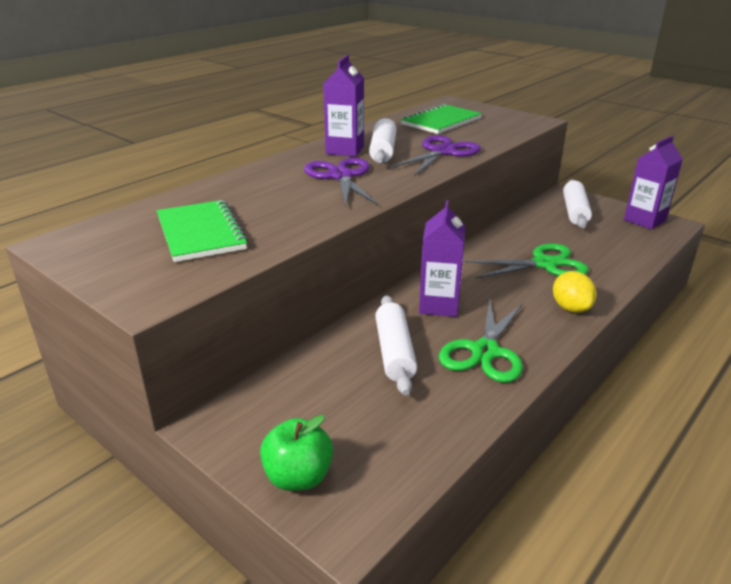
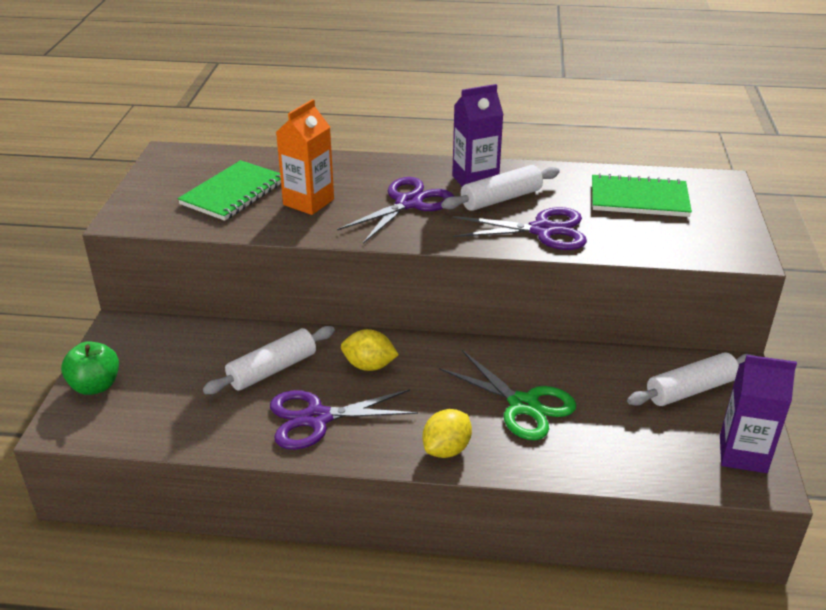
camera: 55 degrees right, 5 degrees up
(276, 208) = (308, 202): none -> orange carton
(439, 305) = (369, 366): purple carton -> yellow lemon
(485, 351) = (317, 418): green scissors -> purple scissors

